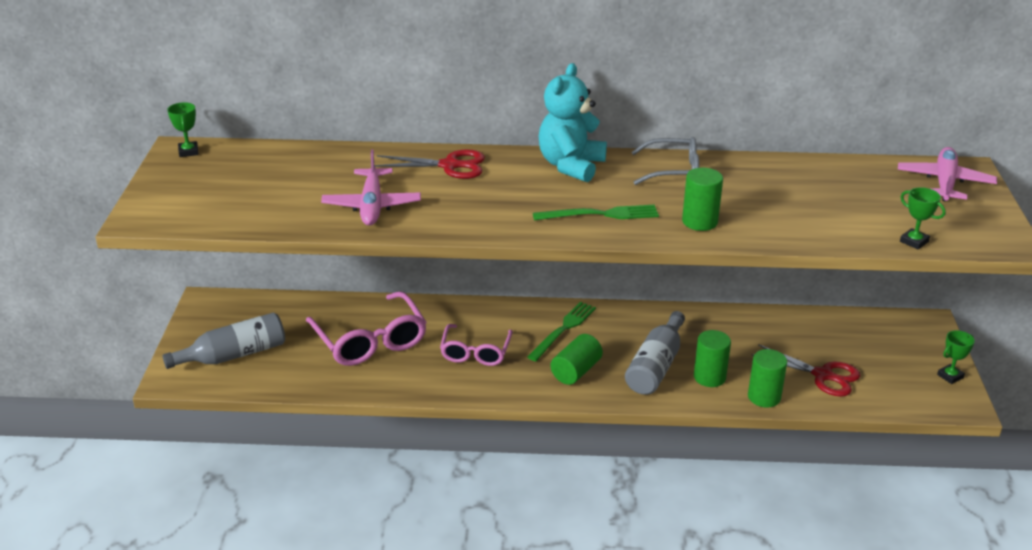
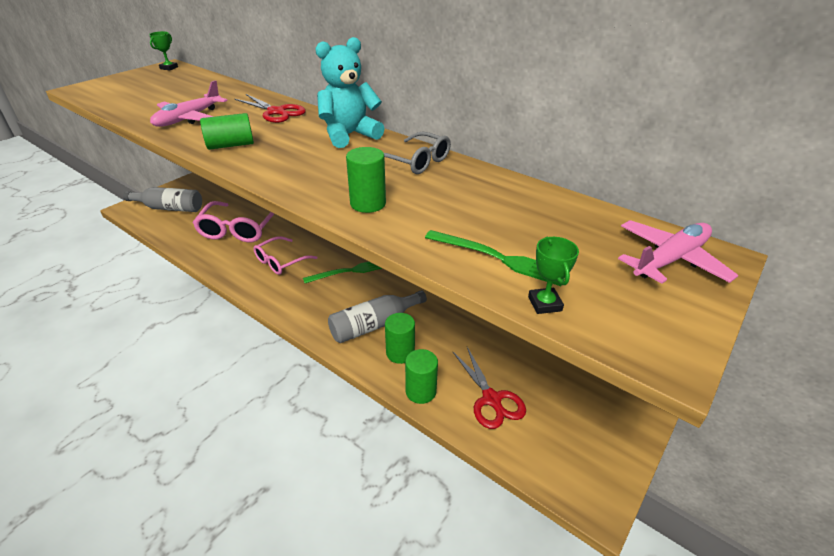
camera: 35 degrees right, 5 degrees up
(576, 371) = (319, 302): green cylinder -> green cylinder (230, 145)
(600, 214) = (306, 171): green fork -> green fork (498, 258)
(950, 376) = (614, 466): green trophy -> none

